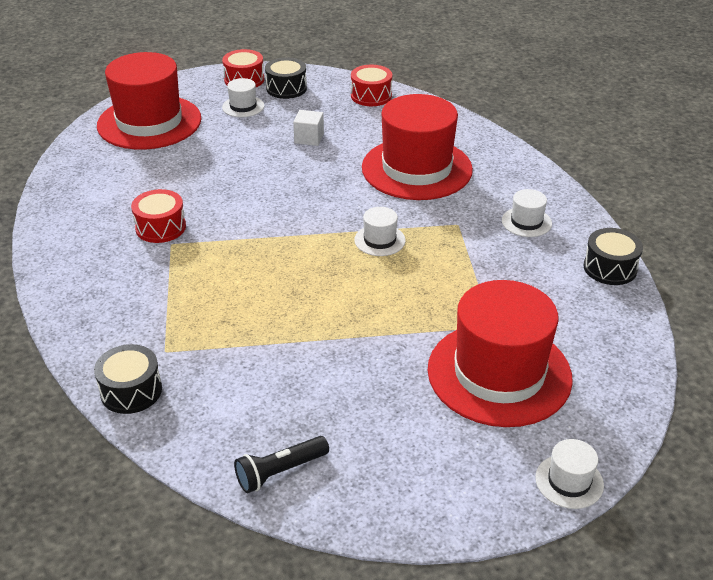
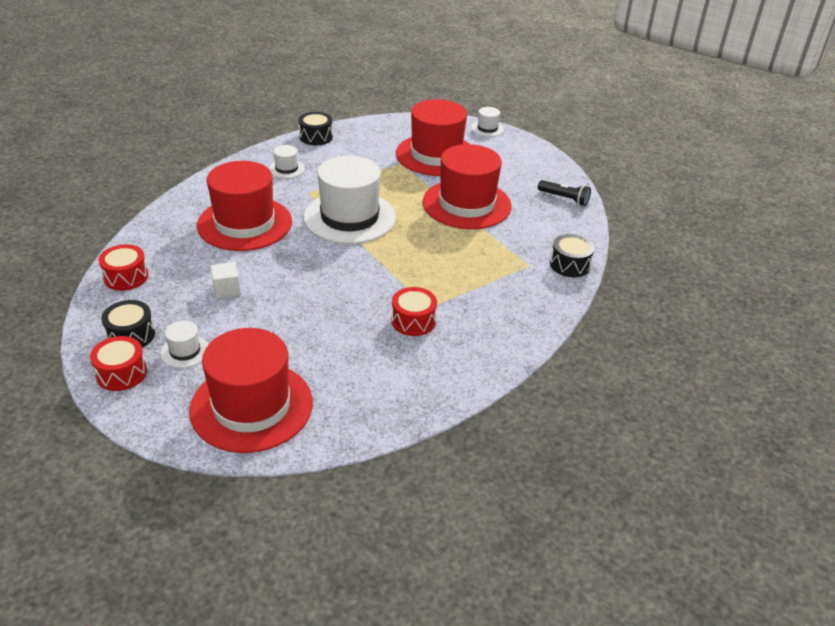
camera: 120 degrees left, 0 degrees up
(340, 351) = (466, 204): none -> red hat
(380, 240) = (349, 217): white hat -> white hat, size x2.38

